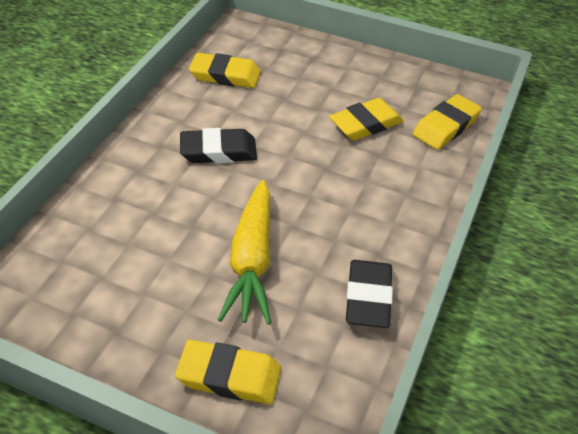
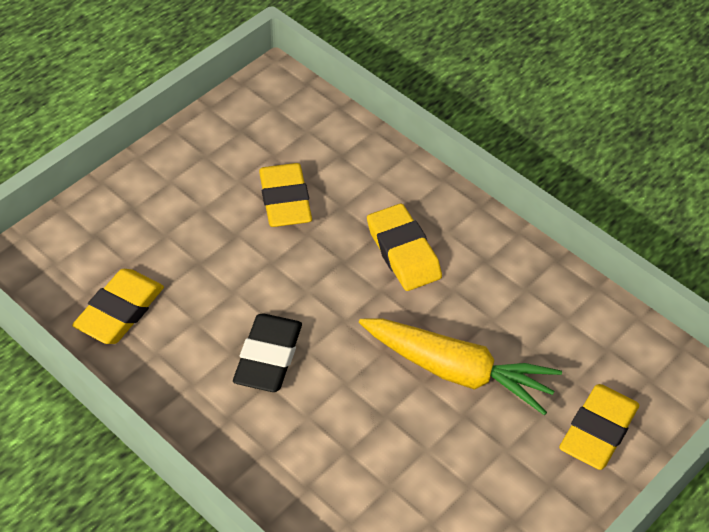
camera: 70 degrees left, 5 degrees up
(368, 297) = (538, 288): black eraser -> none
(446, 126) = (322, 132): yellow eraser -> yellow eraser (403, 252)

